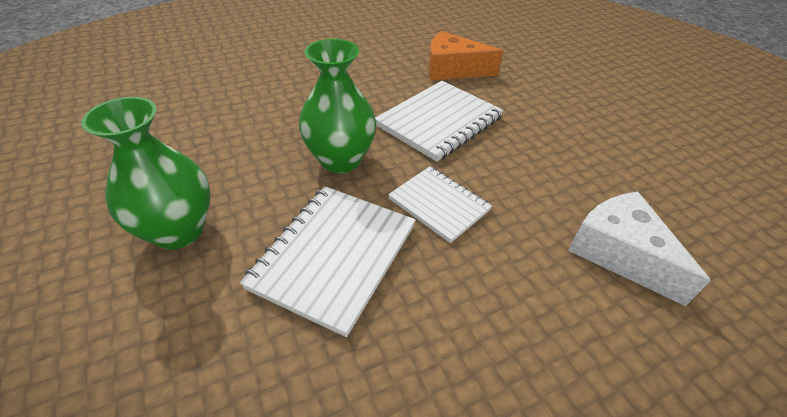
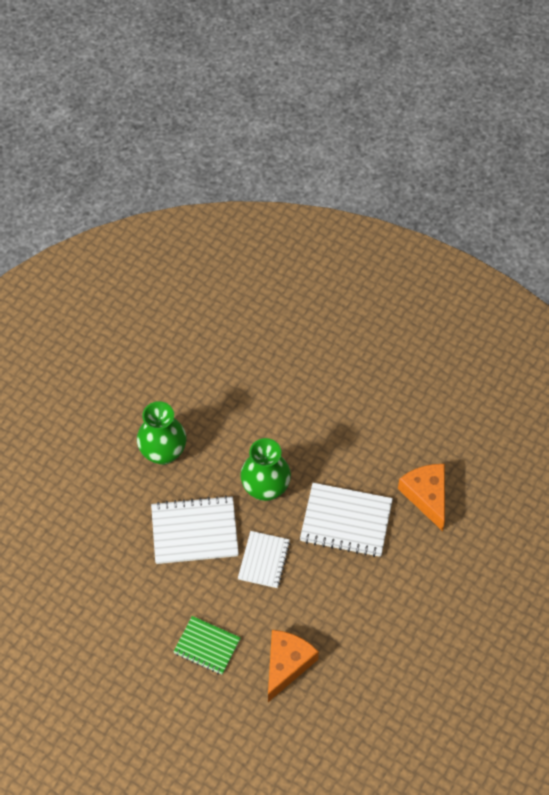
camera: 60 degrees right, 15 degrees up
(549, 341) = (207, 646): none -> green notebook
(619, 253) = (286, 664): white cheese -> orange cheese

